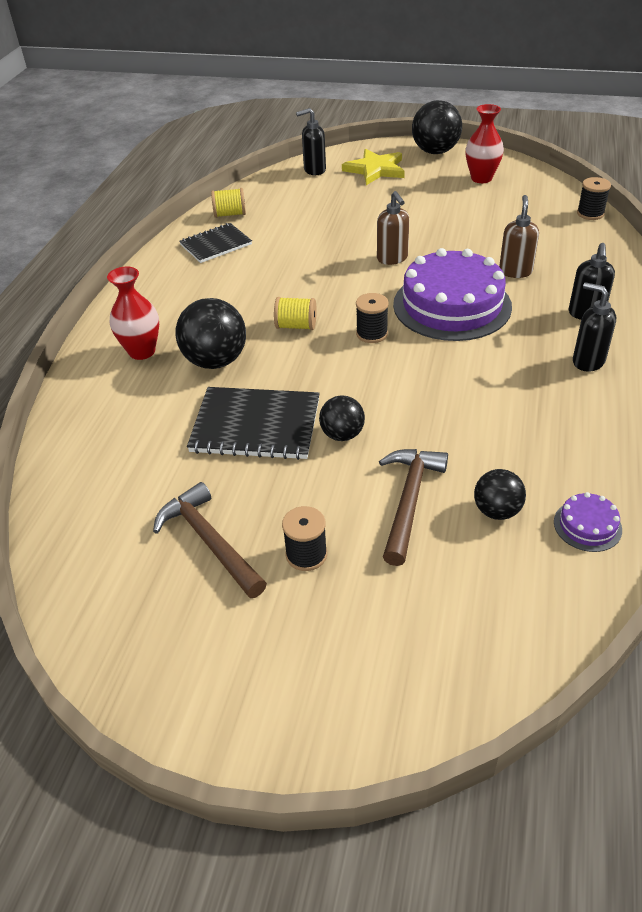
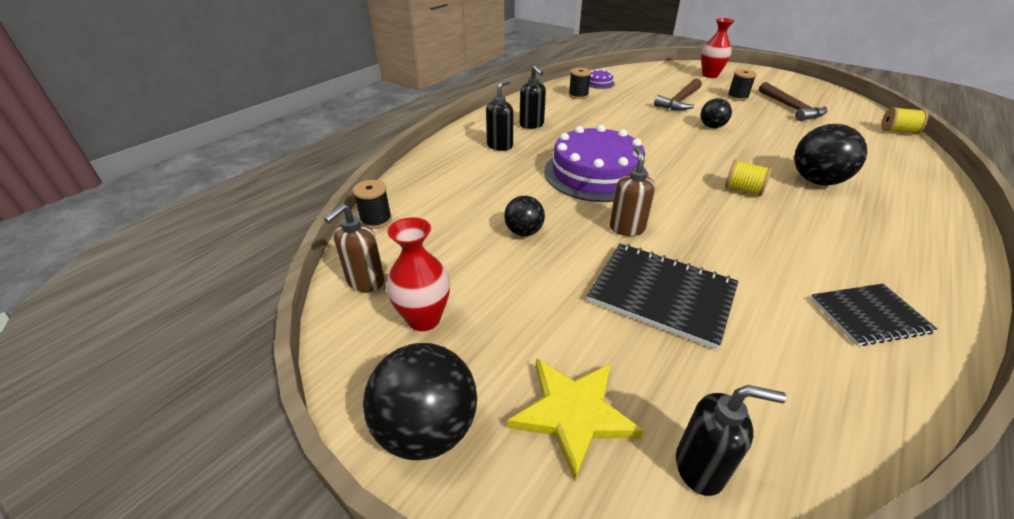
camera: 160 degrees left, 5 degrees down
(142, 351) = (896, 203): red vase -> red vase (710, 75)
(230, 214) = (868, 380): yellow spool -> yellow spool (897, 131)
(256, 425) = (772, 140): black notebook -> black notebook (662, 294)
(372, 334) = (674, 170): black spool -> black spool (578, 95)
(497, 511) = (637, 92): black ball -> black ball (524, 232)
(515, 271) = (517, 185): brown soap dispenser -> brown soap dispenser (365, 281)

